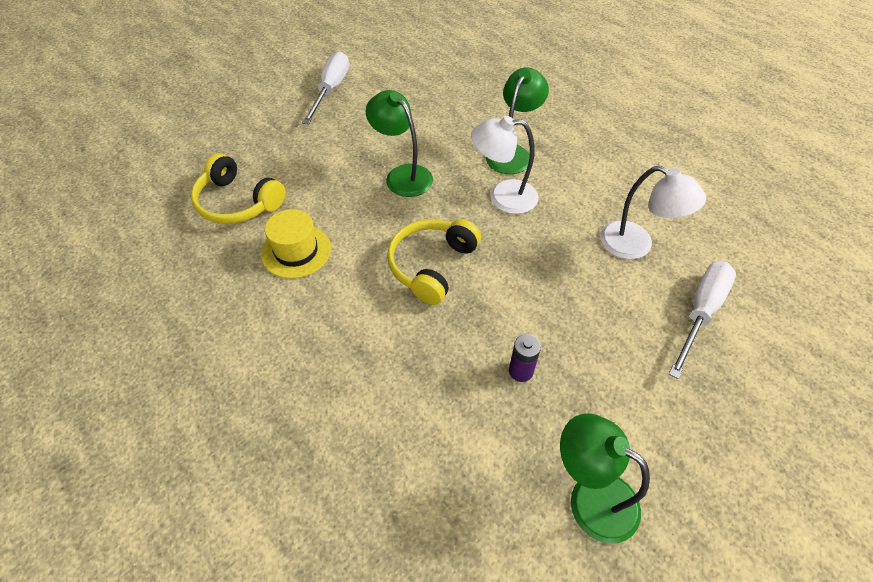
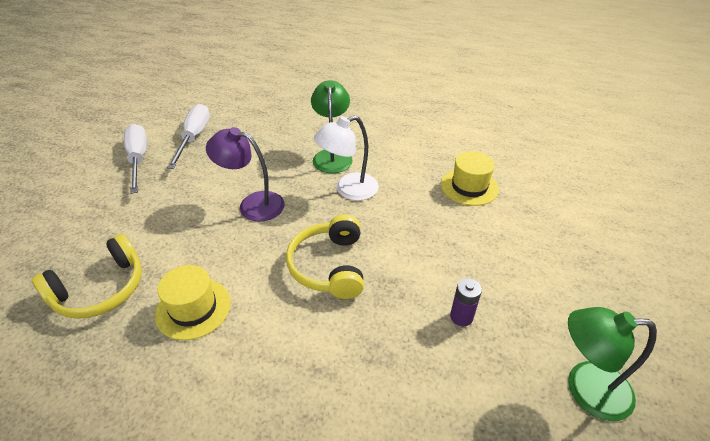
camera: 30 degrees left, 10 degrees down
(238, 202) = (100, 289): yellow headphones -> yellow headphones turned 45 degrees counterclockwise
(402, 175) = (253, 204): green lamp -> purple lamp
(636, 245) = (469, 187): white lamp -> yellow hat
(700, 312) = (545, 214): white screwdriver -> white screwdriver (194, 137)

